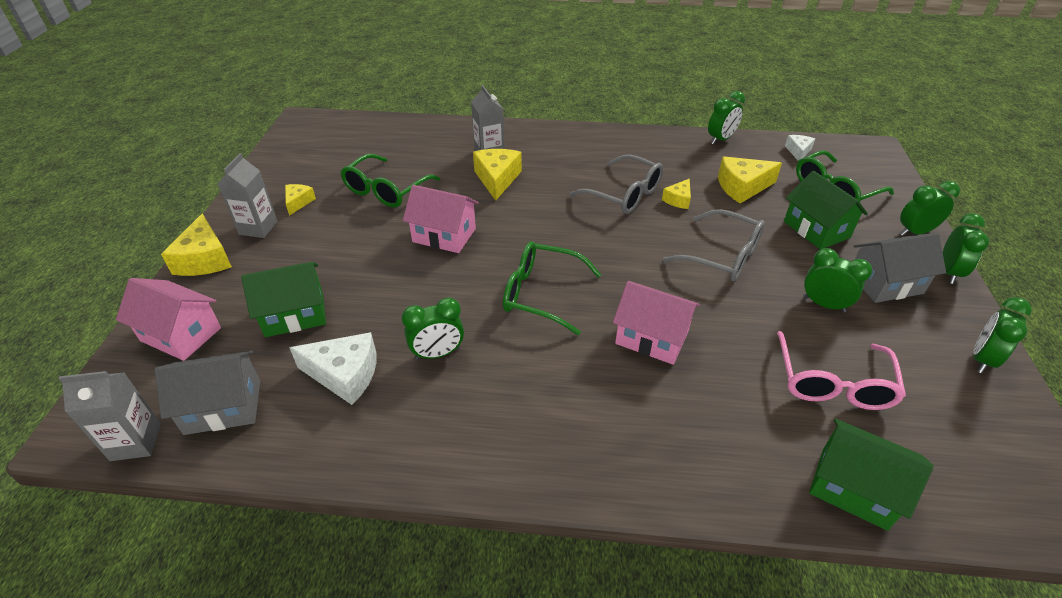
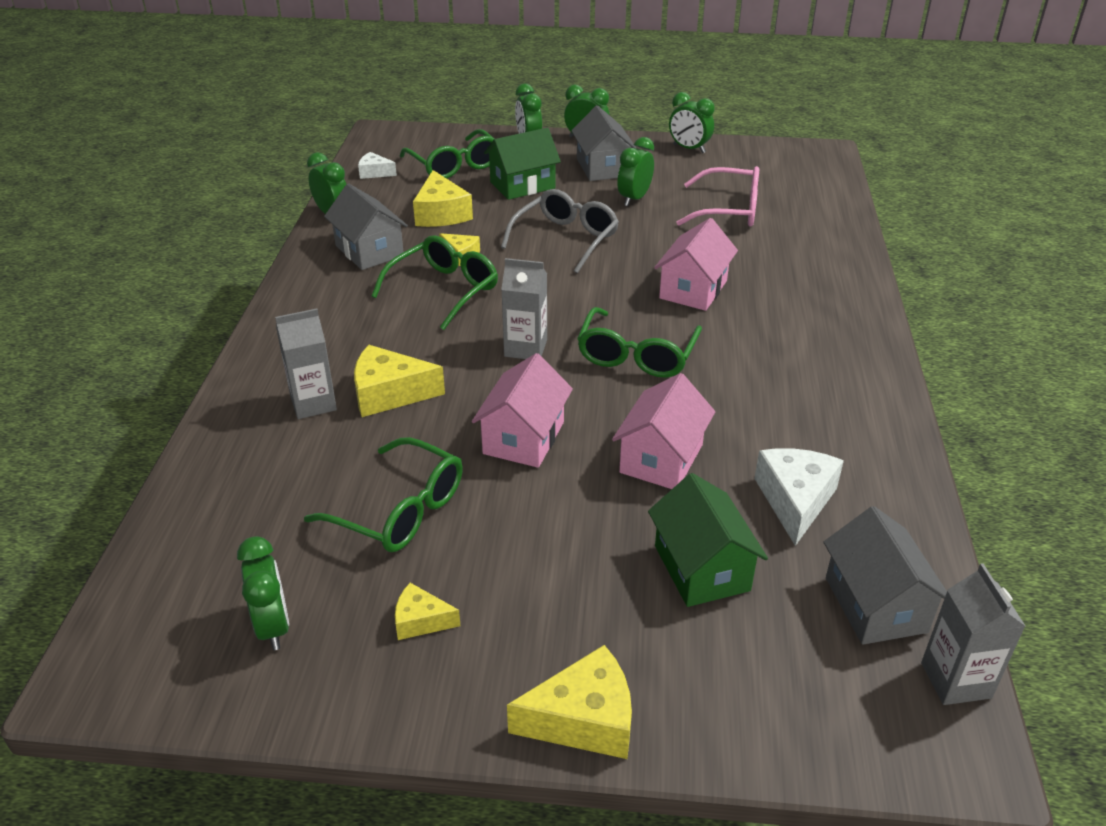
camera: 90 degrees left, 5 degrees down
(181, 334) = (764, 694): pink house -> pink house (661, 458)
(258, 228) = (495, 662): grey carton -> grey carton (525, 348)
(437, 353) = (745, 428): green clock -> green clock (273, 626)
(624, 194) = (444, 290): grey glasses -> green glasses
(673, 158) = (369, 250): none -> grey house
(853, 488) = (830, 219): green house -> none

